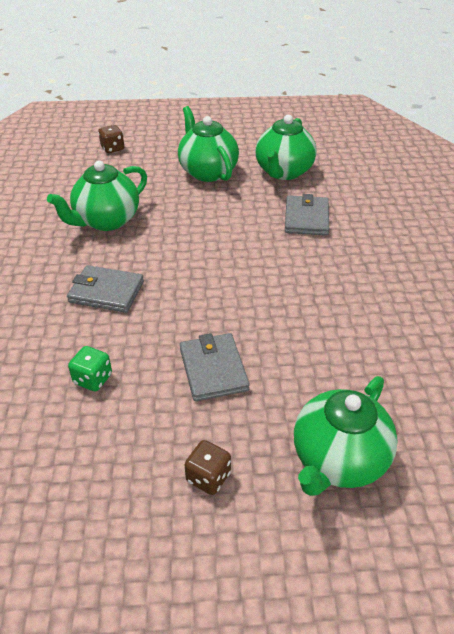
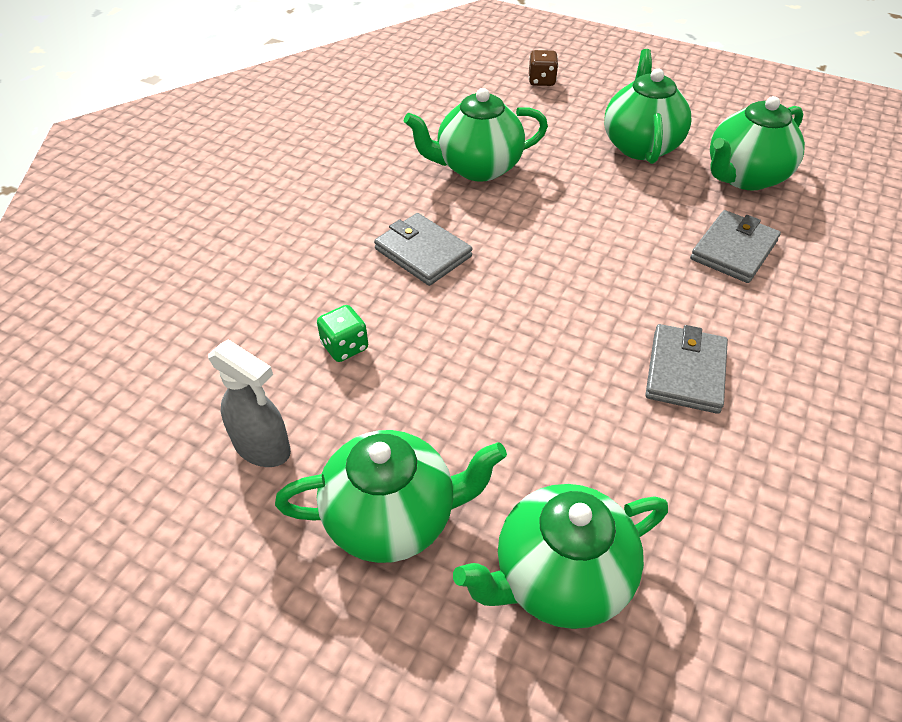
camera: 30 degrees right, 5 degrees up
(79, 477) = (263, 448): none -> grey spray bottle
(208, 477) = (393, 518): brown dice -> green teapot
(213, 369) = (482, 395): grey wallet -> grey wallet (685, 372)

